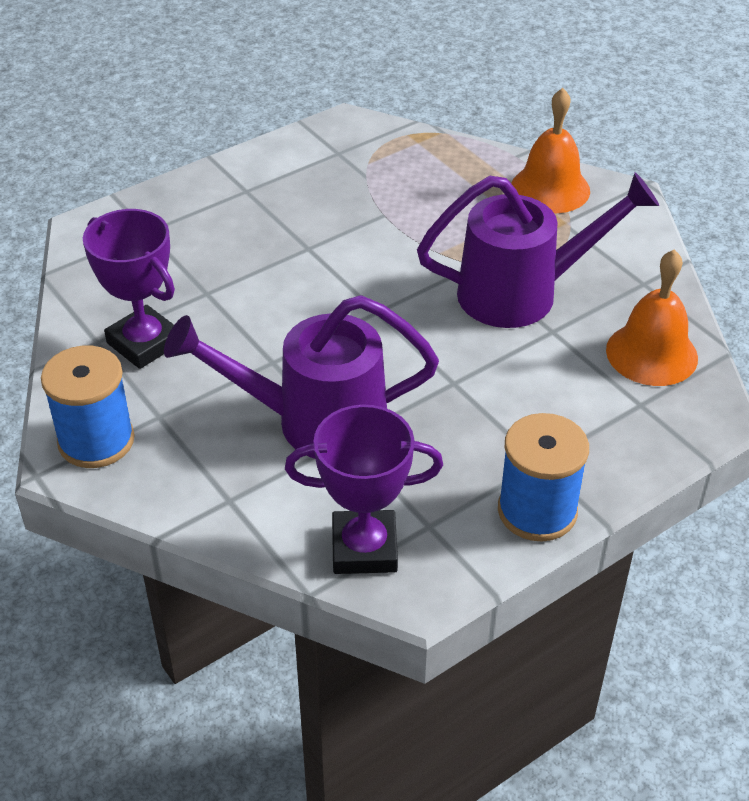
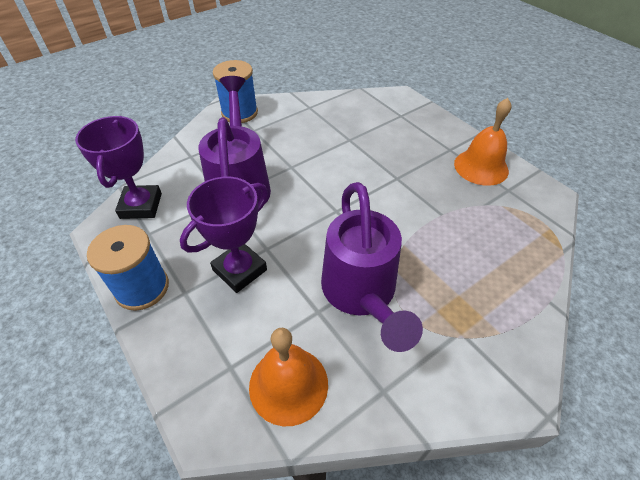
camera: 90 degrees right, 5 degrees up
(144, 343) = (307, 121): purple trophy -> purple trophy (239, 270)
(550, 189) = (508, 325): orange bell -> orange bell (481, 167)

